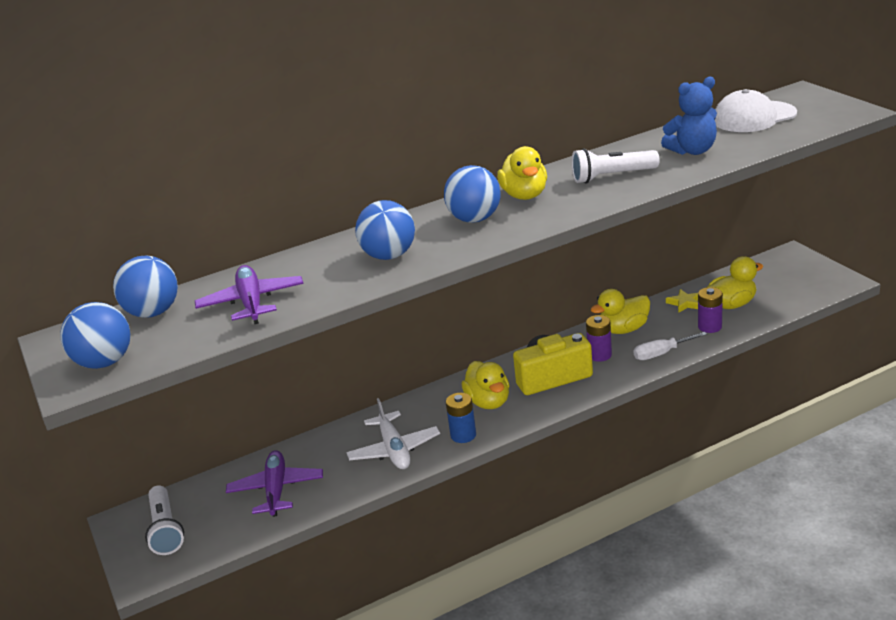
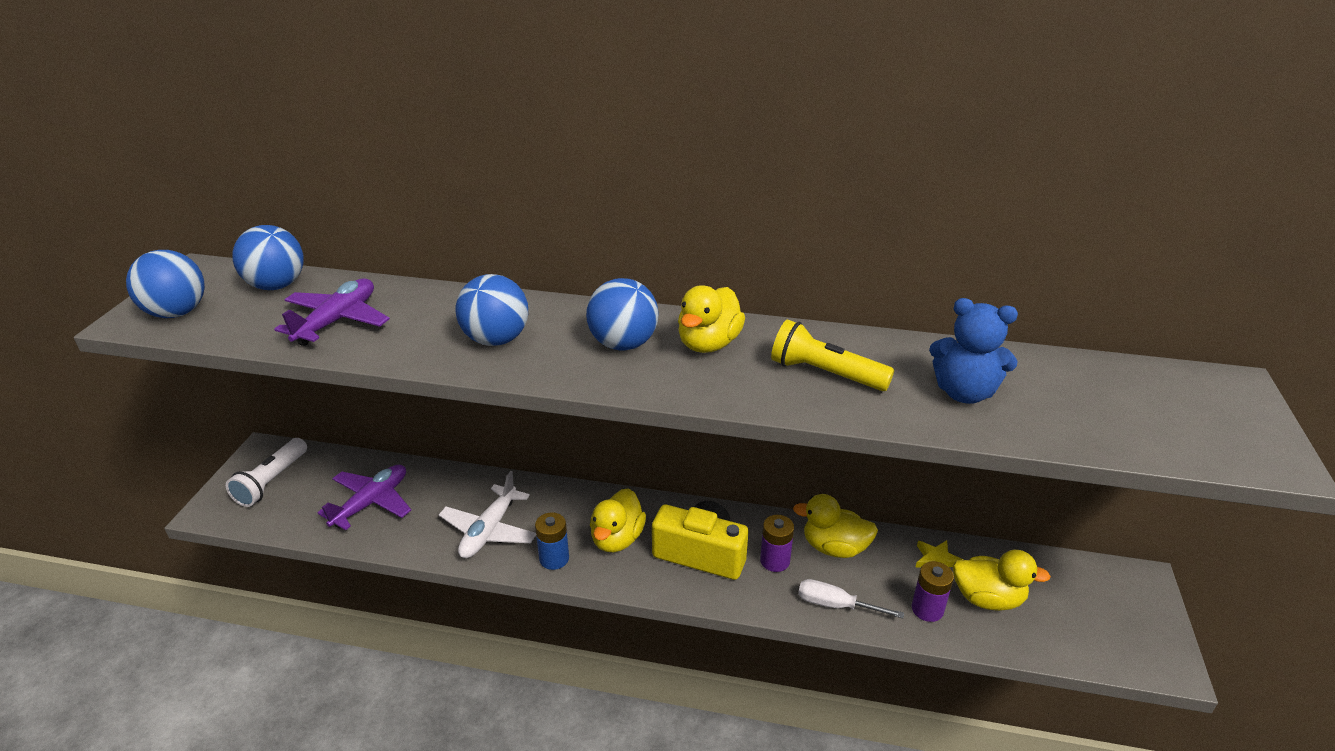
camera: 35 degrees right, 5 degrees up
(612, 176) = (825, 373): white flashlight -> yellow flashlight
(754, 117) = (1112, 388): white cap -> none

